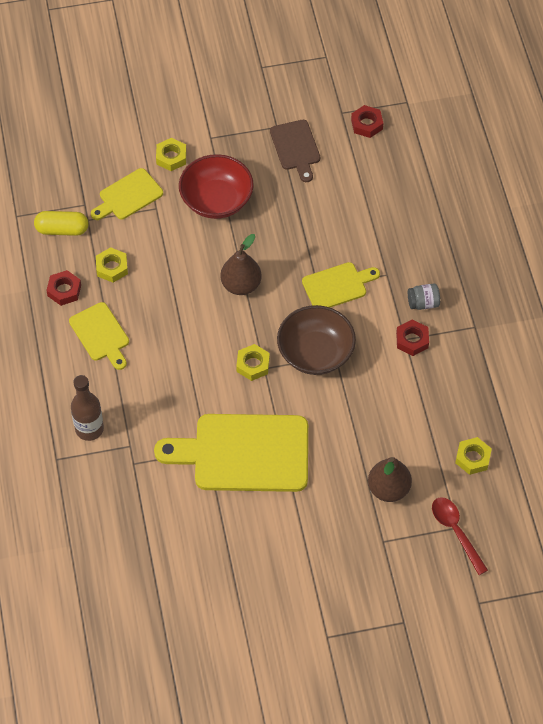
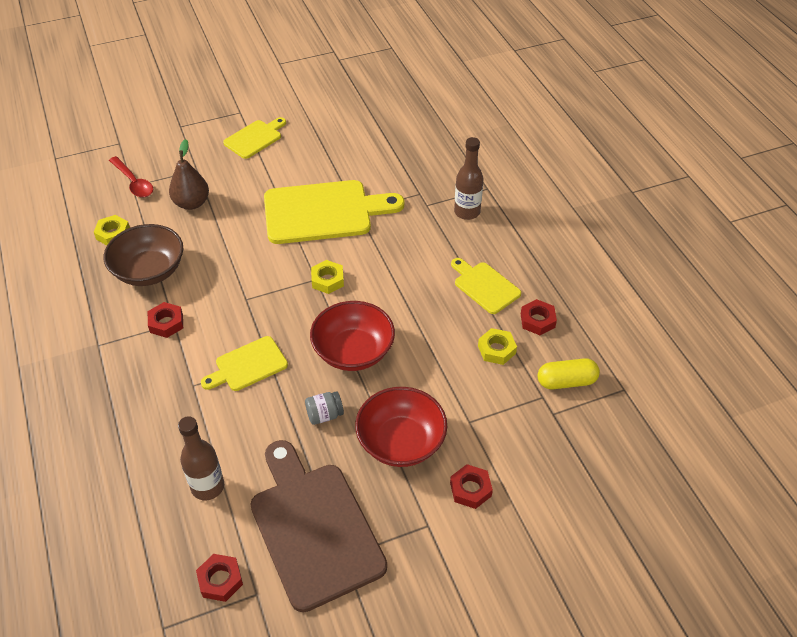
camera: 170 degrees right, 10 degrees down
(128, 196) = (506, 431): yellow cutting board -> yellow cutting board (255, 138)
(171, 157) = (470, 489): yellow nut -> red nut
(241, 285) = (353, 351): brown pear -> red bowl
(296, 148) = (314, 528): brown cutting board -> brown cutting board, size x1.89
(315, 353) = (266, 298): brown bowl -> brown bowl (149, 271)
(375, 188) = (207, 486): none -> brown bottle
(423, 303) = (153, 361): grey jar -> grey jar (324, 415)

